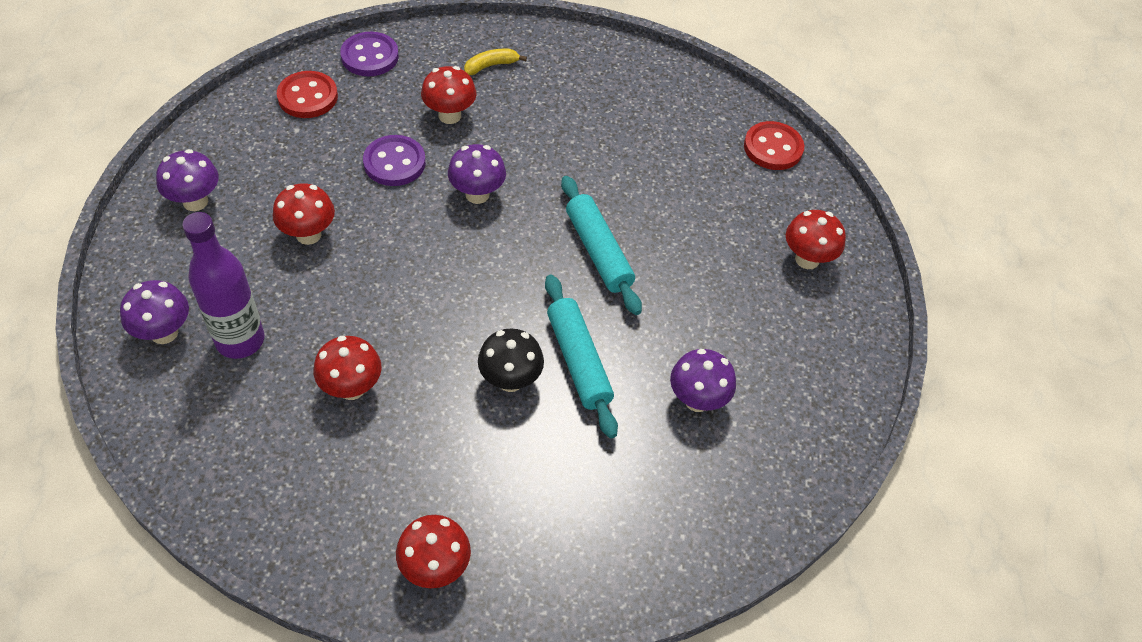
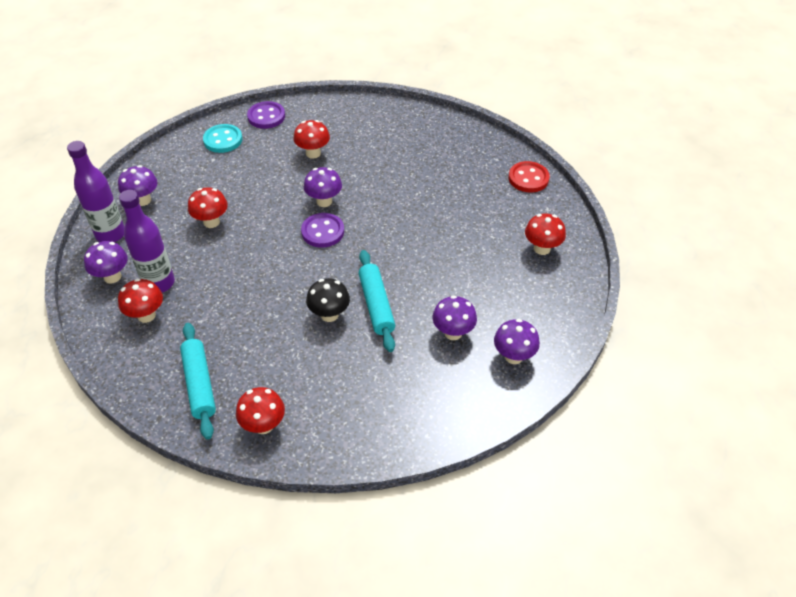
camera: 10 degrees right, 5 degrees down
(152, 261) = (111, 234): none -> purple bottle
(308, 97) = (223, 140): red button -> turquoise button
(351, 388) = (225, 314): red mushroom -> red mushroom (146, 315)
(394, 163) = (273, 181): purple button -> purple button (323, 231)
(491, 66) = (345, 124): yellow banana -> none
(598, 251) = (399, 239): turquoise rolling pin -> turquoise rolling pin (199, 384)
(789, 433) = (513, 356): none -> purple mushroom

